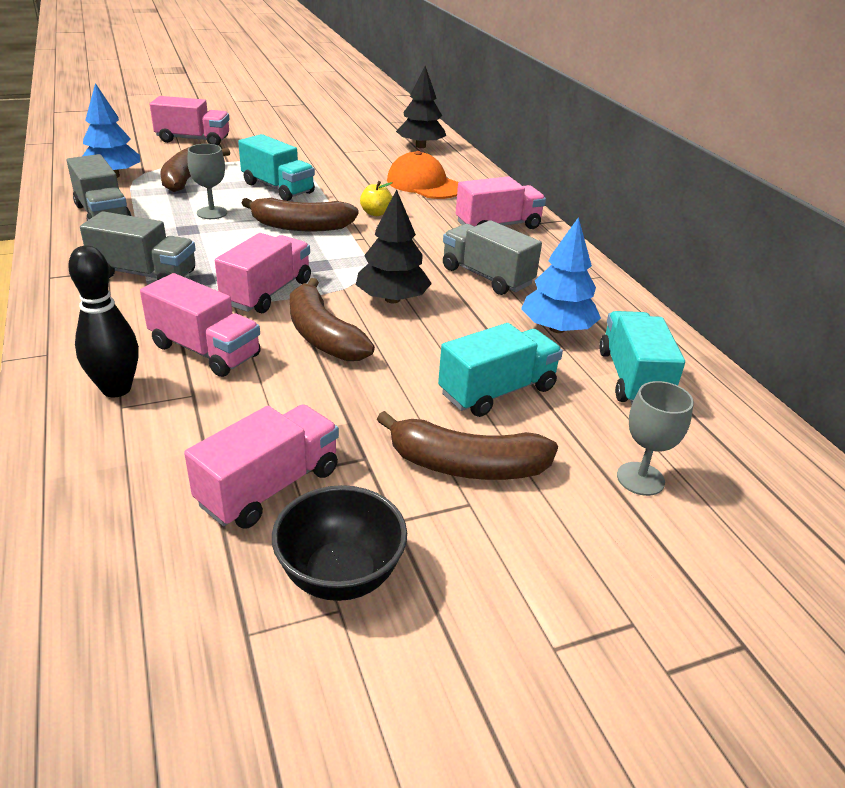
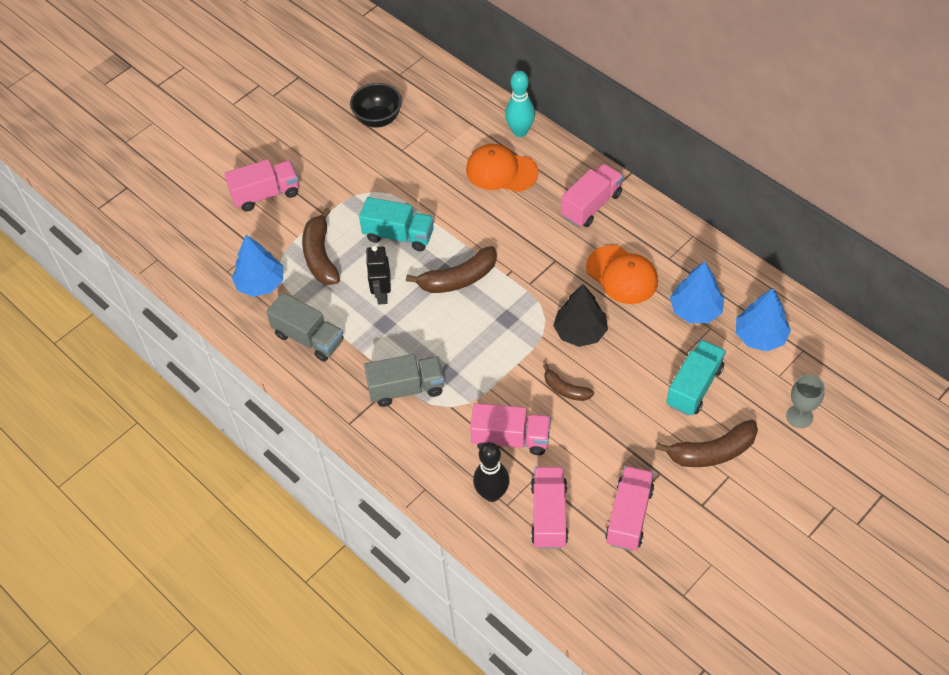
camera: 20 degrees left, 20 degrees up
(212, 213) = (382, 294): grey goblet -> black robot
(267, 293) = (499, 366): pink truck -> pink truck (549, 515)
(322, 335) = (565, 389): brown banana -> brown banana, size x0.59
(340, 575) = (699, 547): black bowl -> black bowl (378, 119)
(376, 213) = (496, 233): yellow apple -> none
(420, 146) = (455, 108): black tree -> none
(468, 171) = (520, 131): none -> turquoise bowling pin
(486, 276) = (622, 275): grey truck -> orange cap
(632, 378) = (760, 336): turquoise truck -> blue tree

